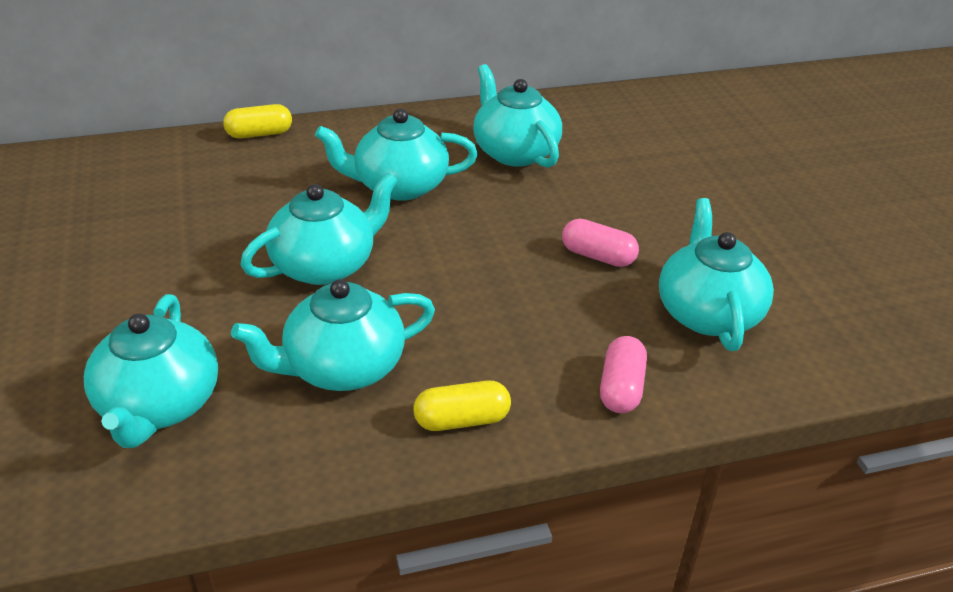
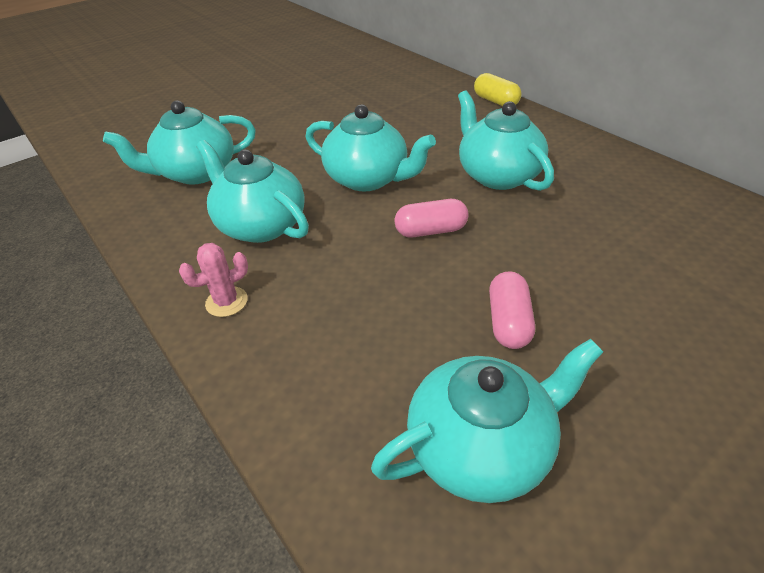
camera: 70 degrees right, 5 degrees up
(462, 420) = (226, 302): yellow capsule -> pink cactus
(514, 152) = (624, 215): turquoise teapot -> none
(621, 388) = (310, 397): pink capsule -> pink capsule (431, 231)

